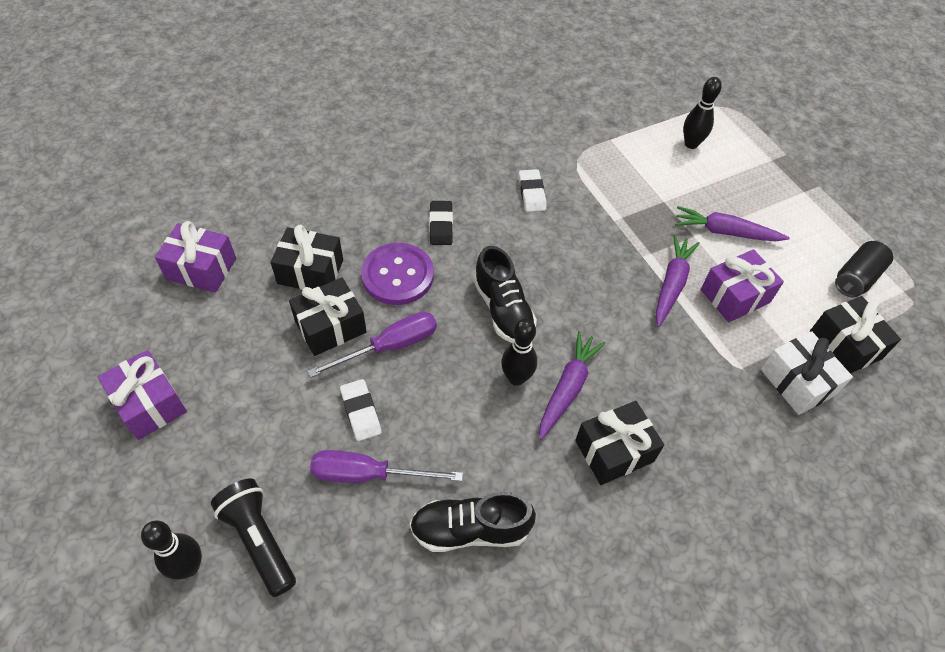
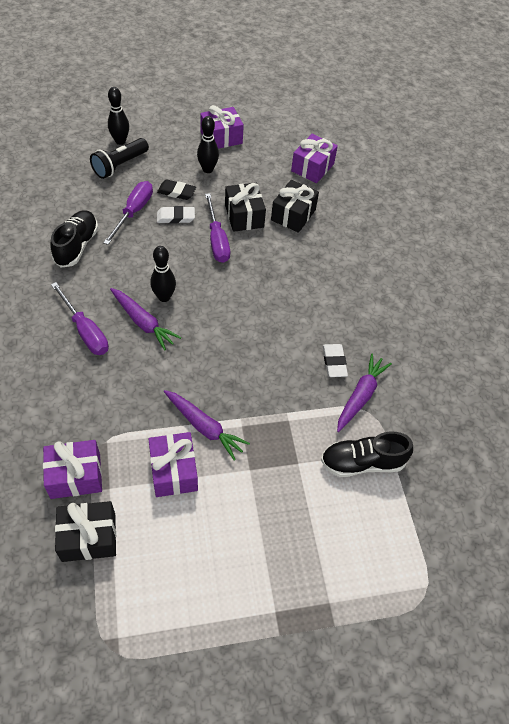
camera: 105 degrees right, 0 degrees up
(259, 540) = (120, 165): black flashlight -> black flashlight turned 150 degrees clockwise
(397, 275) = (274, 257): purple button -> none
(441, 225) = (315, 293): black eraser -> black eraser (176, 192)
(503, 310) = (222, 307): black shoe -> black shoe (362, 462)
(531, 193) = (334, 362): white eraser -> white eraser turned 75 degrees clockwise
(614, 451) = (85, 331): black gift -> purple screwdriver
(691, 144) = (370, 525): black bowling pin -> black bowling pin (208, 169)
(726, 232) = (245, 500): purple carrot -> purple carrot (360, 396)
(797, 382) = (75, 476): white gift -> purple gift
(856, 278) = (151, 596): black can -> none

